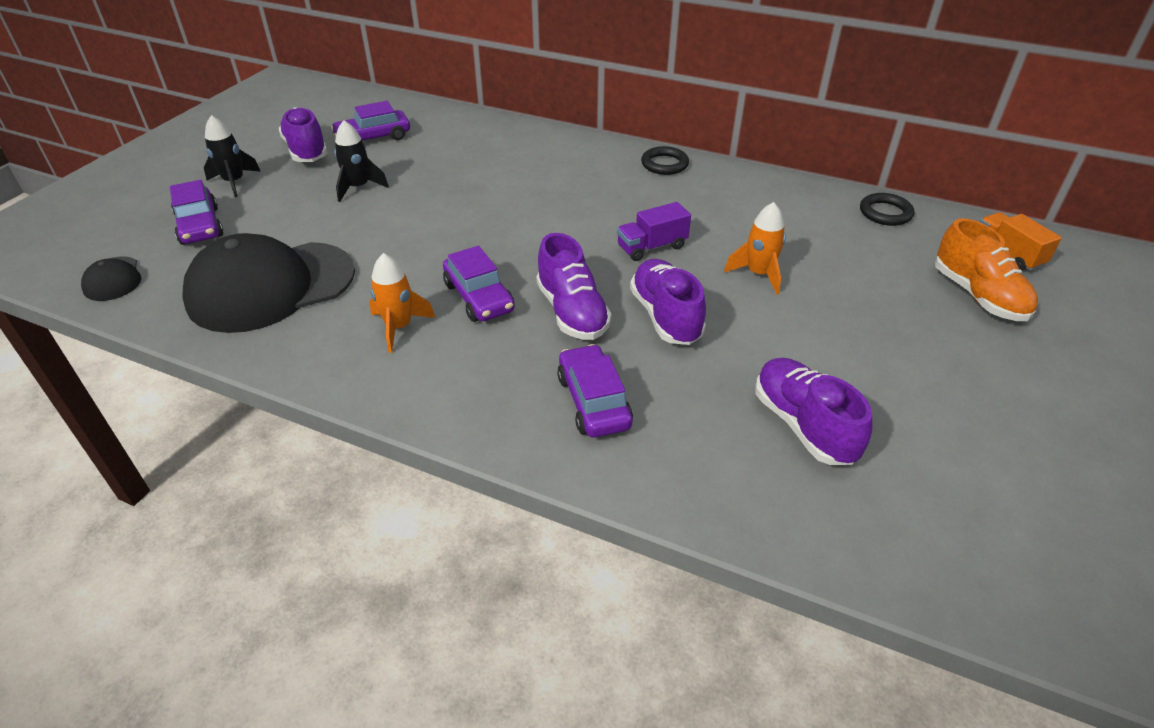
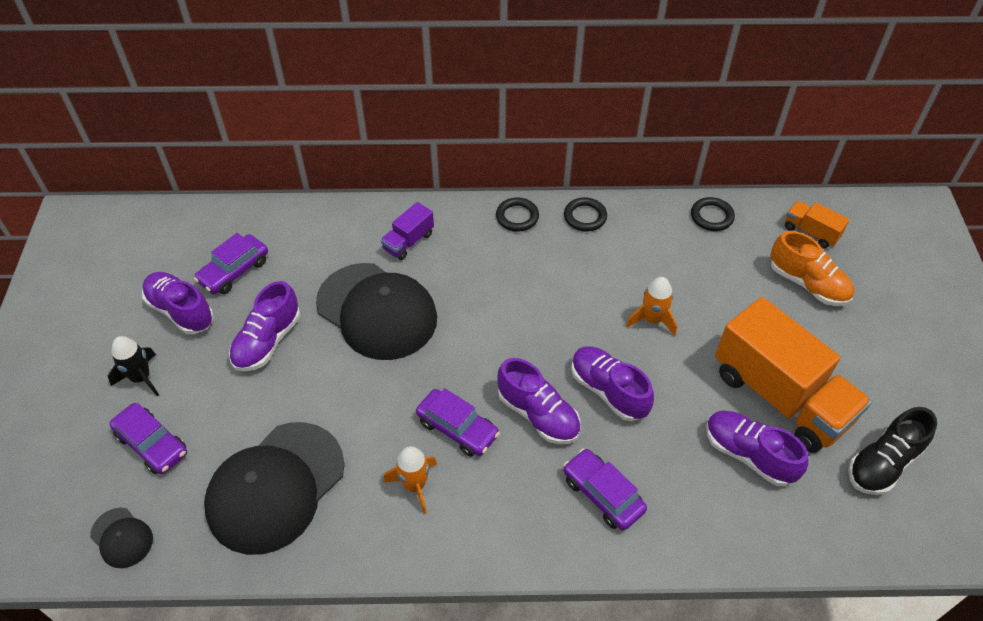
camera: 25 degrees left, 10 degrees up
(358, 187) = (267, 341): black rocket -> purple shoe
(474, 193) = (377, 311): none -> black cap
(651, 247) = (559, 320): purple truck -> purple truck (408, 241)
(737, 180) = (585, 217): none -> black ring
(880, 384) = (780, 396): none -> orange truck
(995, 497) = (883, 463): none -> black shoe

